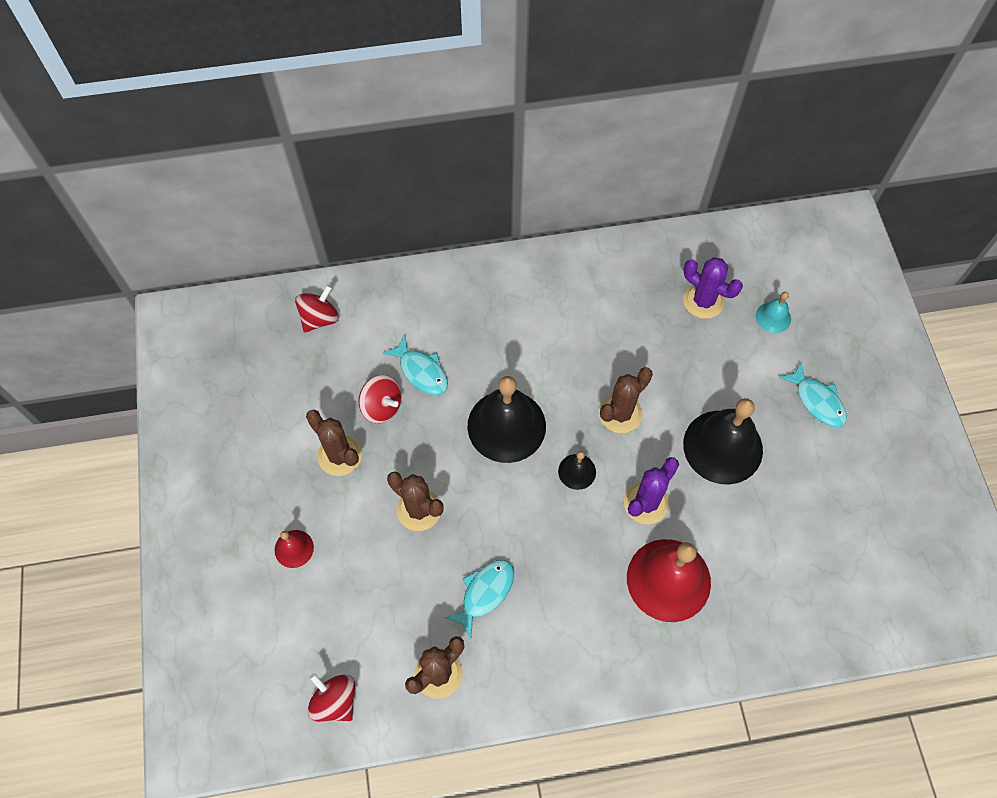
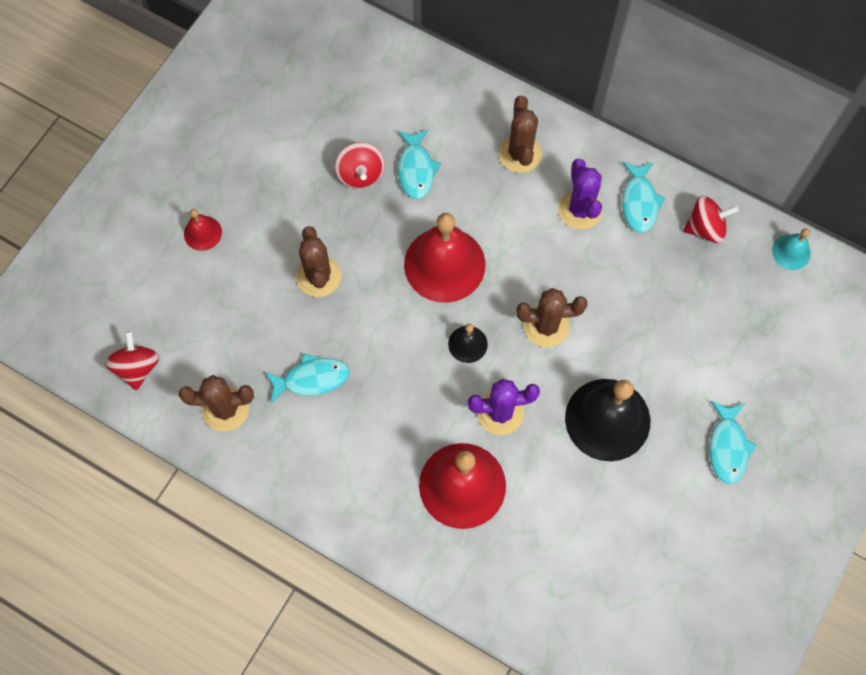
camera: 40 degrees right, 5 degrees up
(320, 318) = (374, 67): red spinning top -> red spinning top (705, 228)
(340, 455) = (296, 188): brown cactus -> brown cactus (520, 154)
(506, 426) = (444, 264): black bell -> red bell
(603, 276) = (639, 202): none -> turquoise fish
(703, 301) = (708, 288): purple cactus -> purple cactus (580, 209)
(773, 317) = (758, 348): turquoise bell -> turquoise bell (791, 252)

